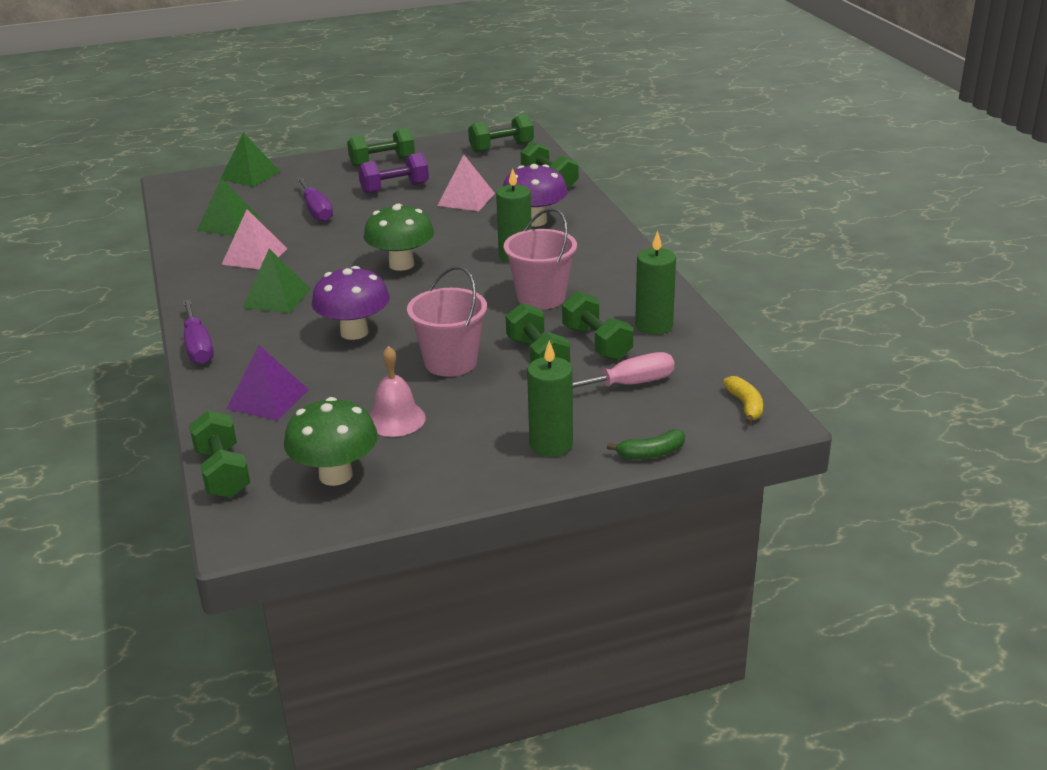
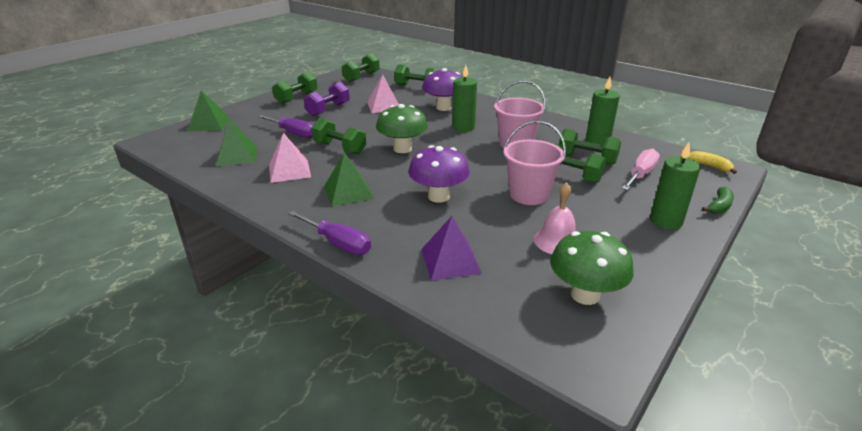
camera: 35 degrees left, 0 degrees up
(223, 473) = (506, 330): green dumbbell -> green dumbbell (340, 148)

